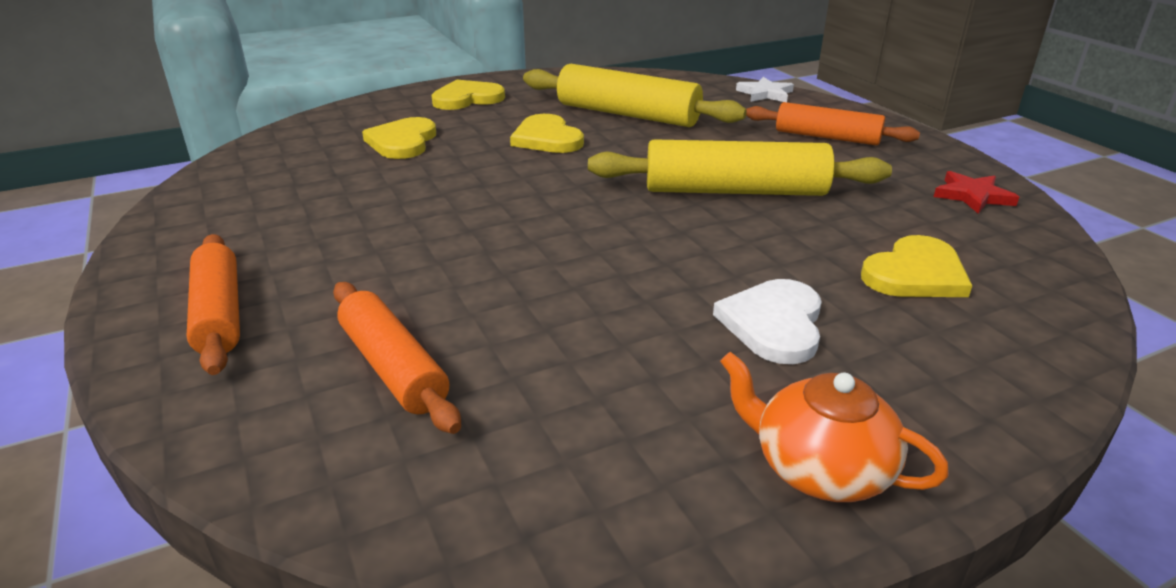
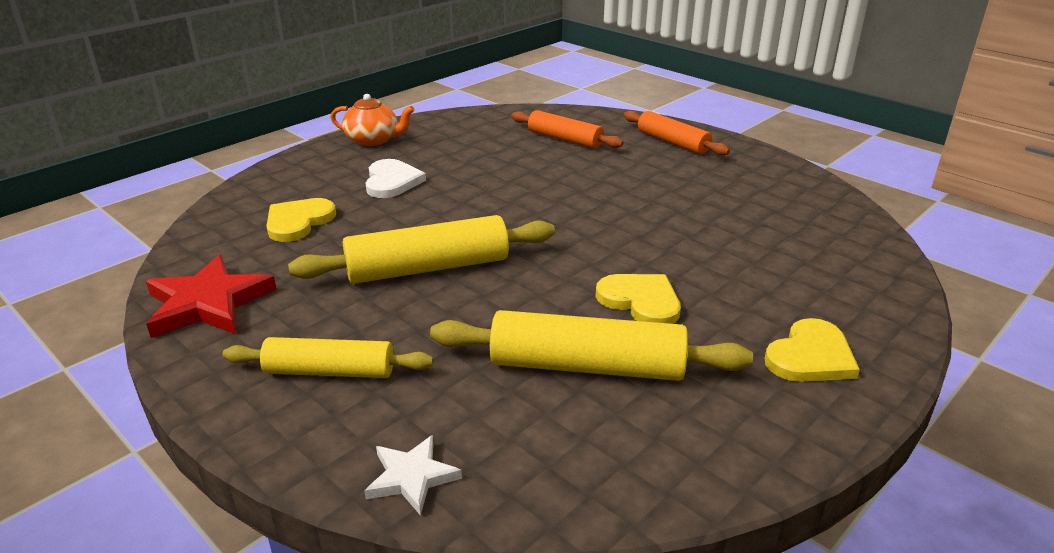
camera: 160 degrees right, 0 degrees up
(402, 142) = (768, 268): yellow heart -> none
(827, 137) = (330, 371): orange rolling pin -> yellow rolling pin
(972, 196) = (208, 303): red star -> red star, size x1.76

